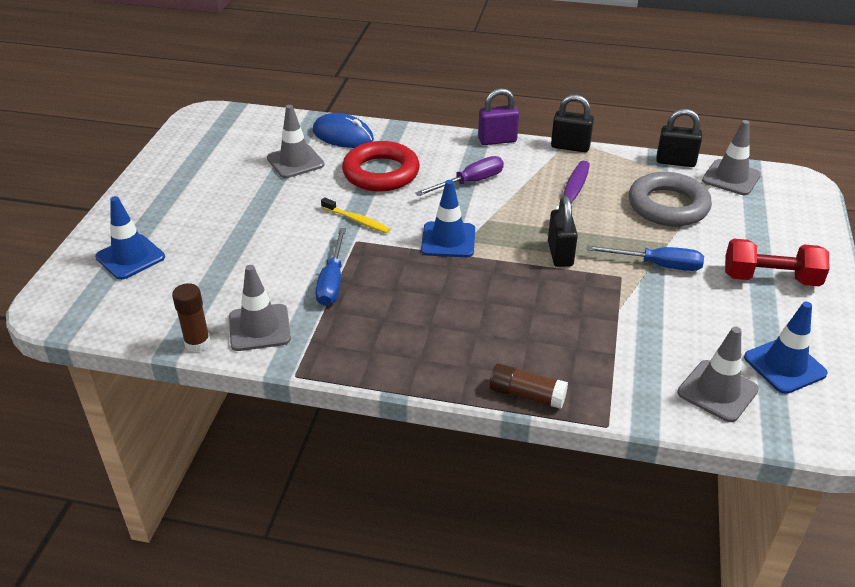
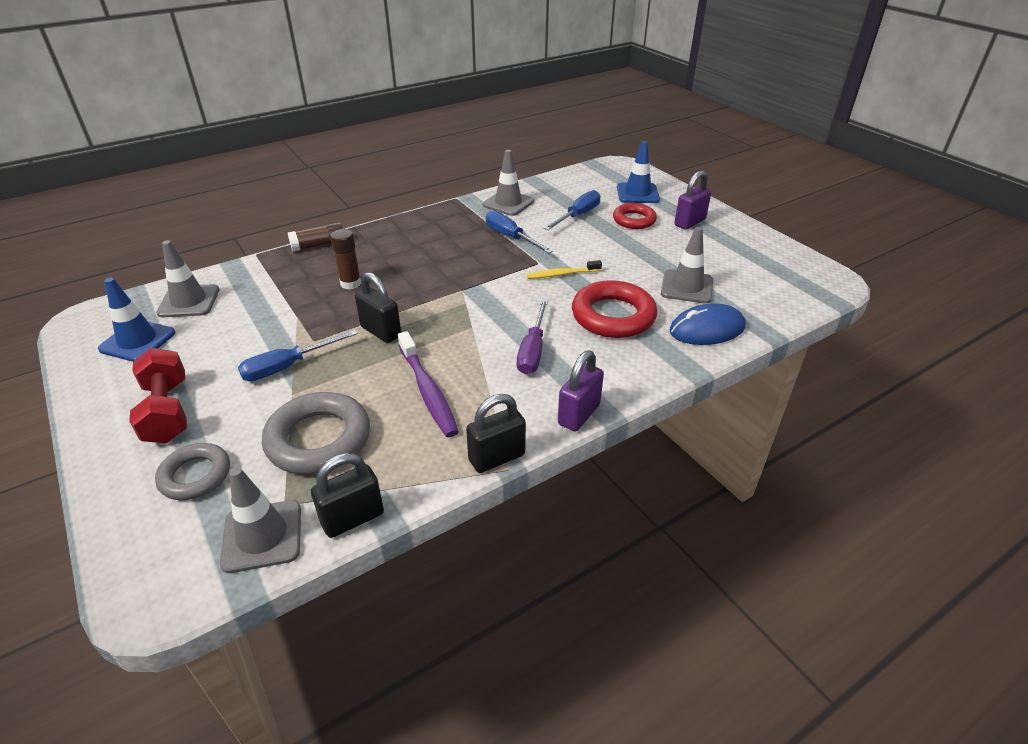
camera: 135 degrees right, 0 degrees up
(170, 202) = (689, 222): none -> purple padlock
(197, 343) = (525, 186): brown glue stick -> brown glue stick (350, 283)
(202, 232) = (634, 220): none -> red ring
(232, 267) = (578, 215): none -> blue screwdriver
(448, 240) = (479, 296): blue traffic cone -> none
(761, 225) = (195, 475): none -> grey ring
(770, 279) = (167, 411): red dumbbell -> red dumbbell turned 75 degrees counterclockwise

